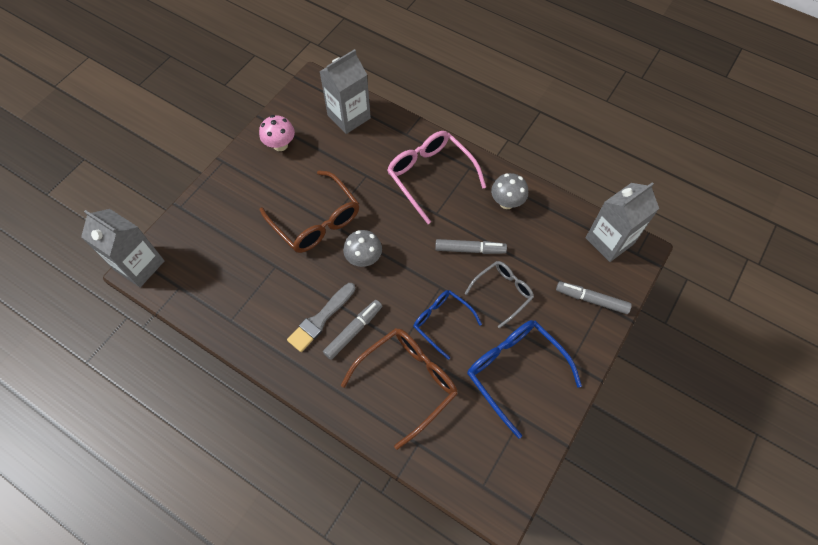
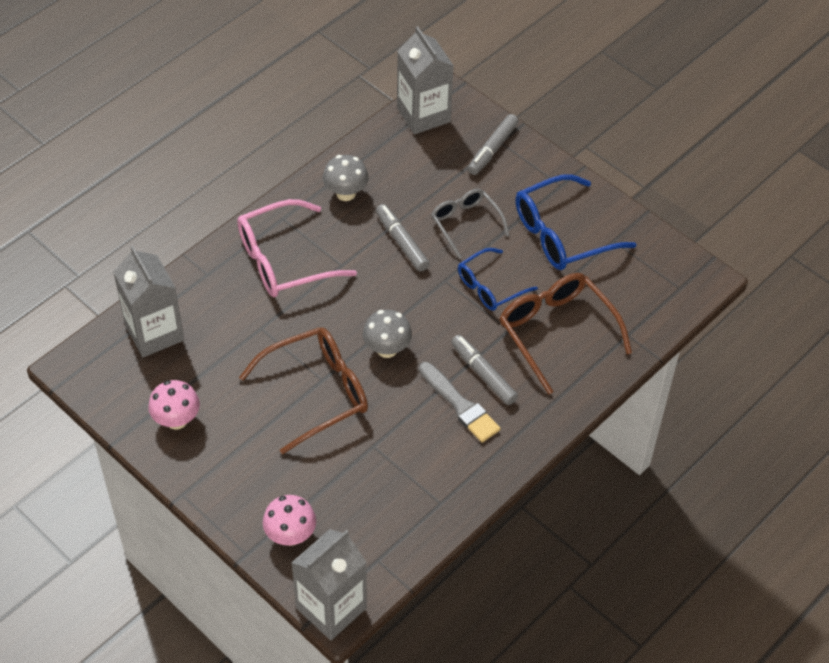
camera: 80 degrees left, 10 degrees down
(195, 229) = (290, 535): none -> pink mushroom
(470, 249) = (401, 242): grey marker -> grey marker turned 45 degrees counterclockwise

